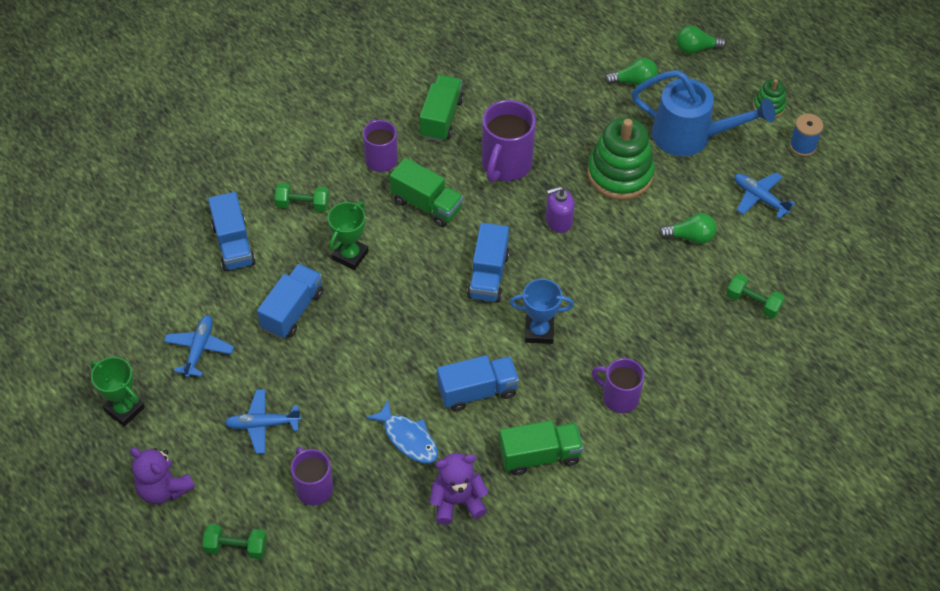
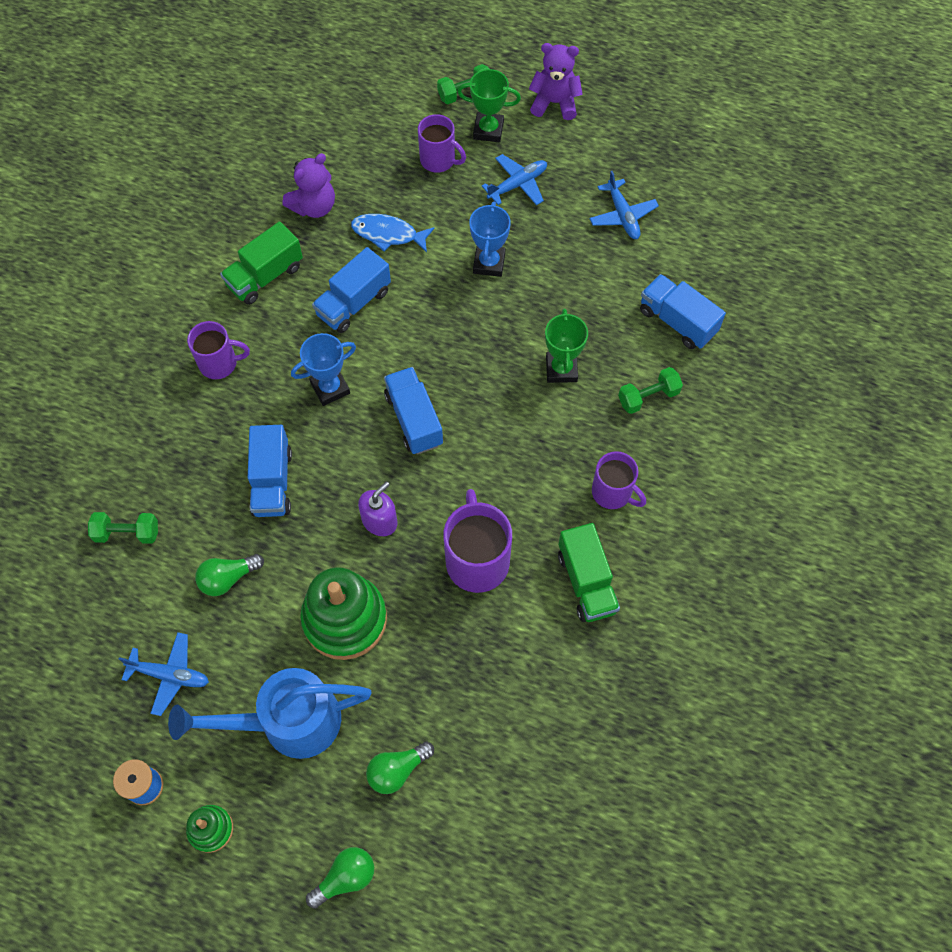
camera: 150 degrees right, 10 degrees up
(124, 409) = (639, 140): green trophy -> green trophy (488, 130)
(292, 311) = (571, 289): blue truck -> blue truck (272, 482)
(341, 366) = (489, 263): none -> blue trophy
(426, 205) = (527, 464): green truck -> none

